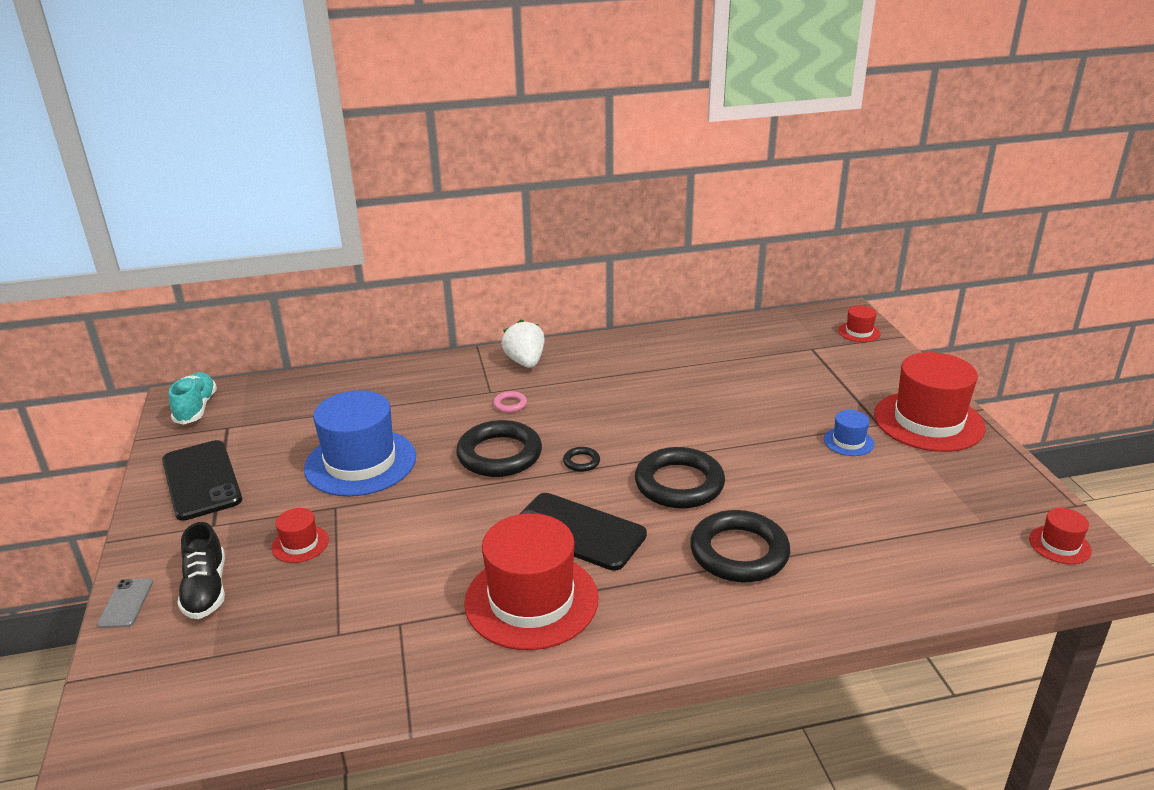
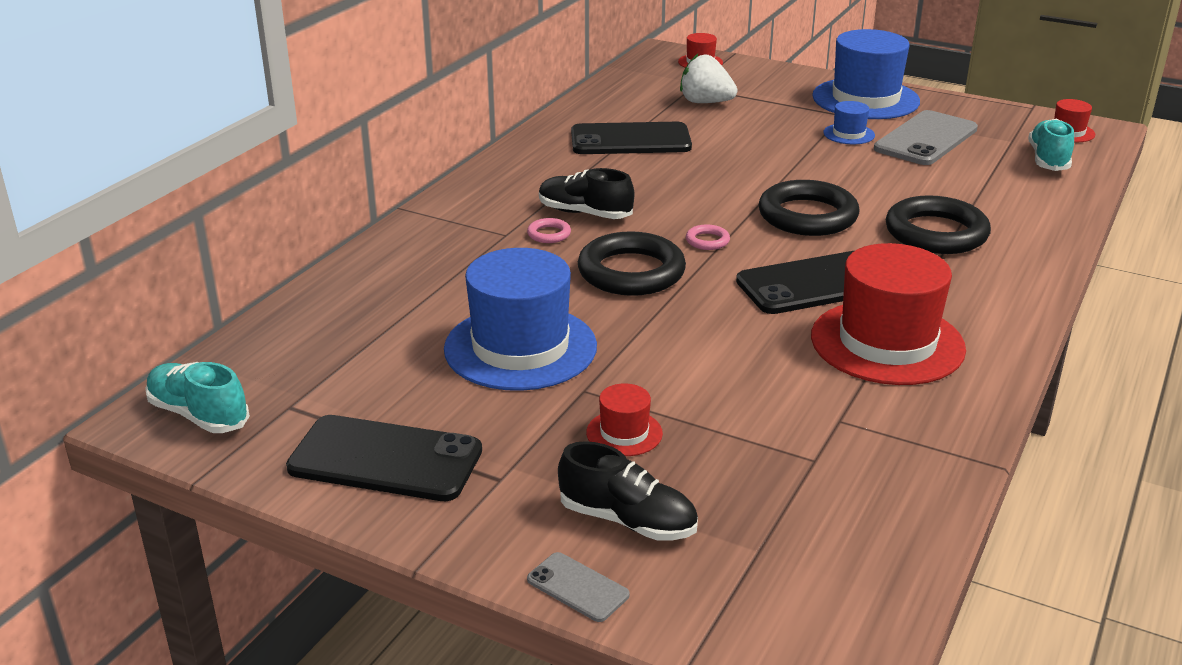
camera: 50 degrees left, 0 degrees up
(525, 362) = (482, 198): white strawberry -> white strawberry (705, 102)
(555, 402) = (584, 213): none -> black shoe
(581, 462) = (707, 241): black ring -> pink ring
(685, 368) = (630, 140): none -> black phone
(904, 479) = (926, 139): none -> grey phone
(928, 421) = (865, 99): red hat -> blue hat
(978, 556) = (1048, 159): none -> turquoise shoe

